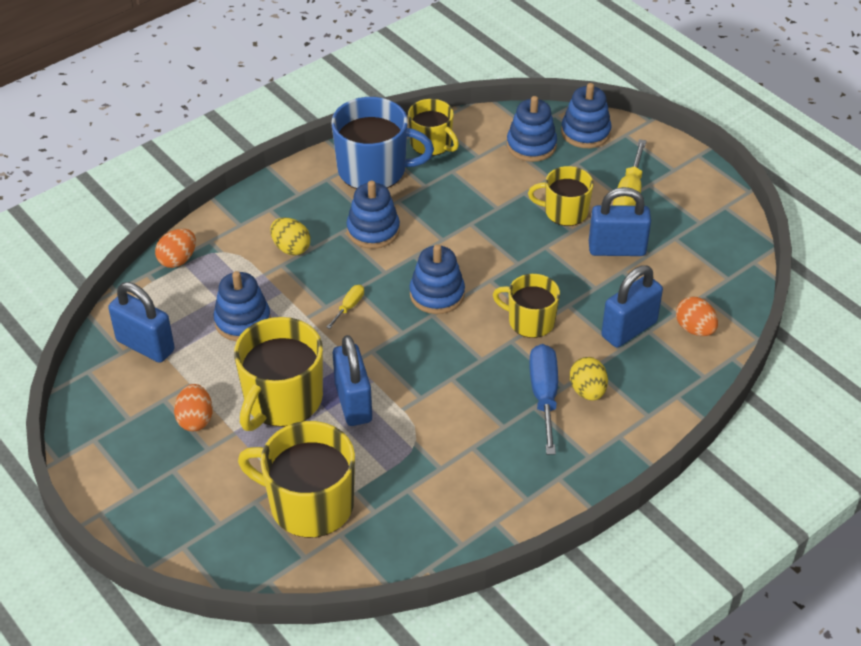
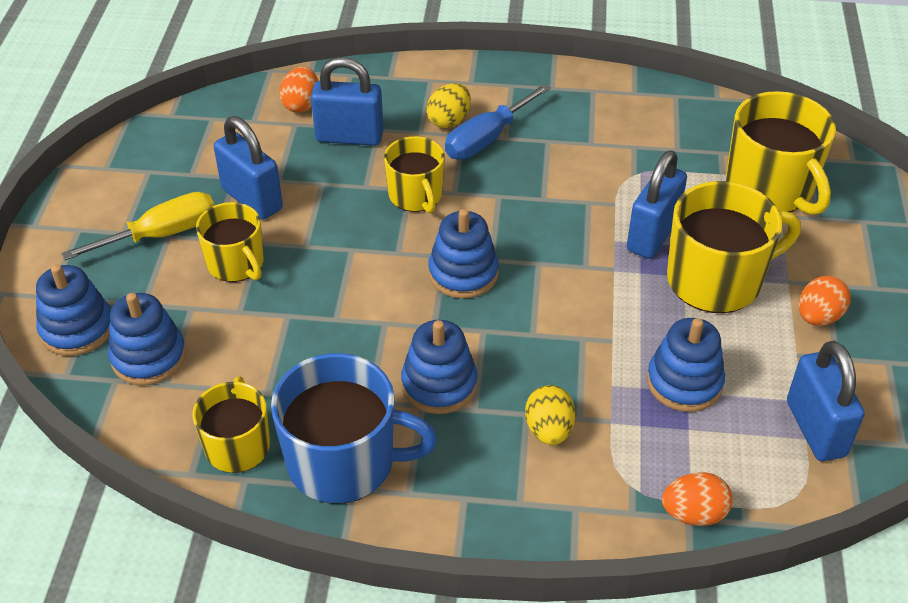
camera: 135 degrees left, 0 degrees up
(349, 307) = (560, 320): yellow screwdriver -> none
(374, 170) = (344, 461): blue mug -> blue mug turned 135 degrees clockwise

